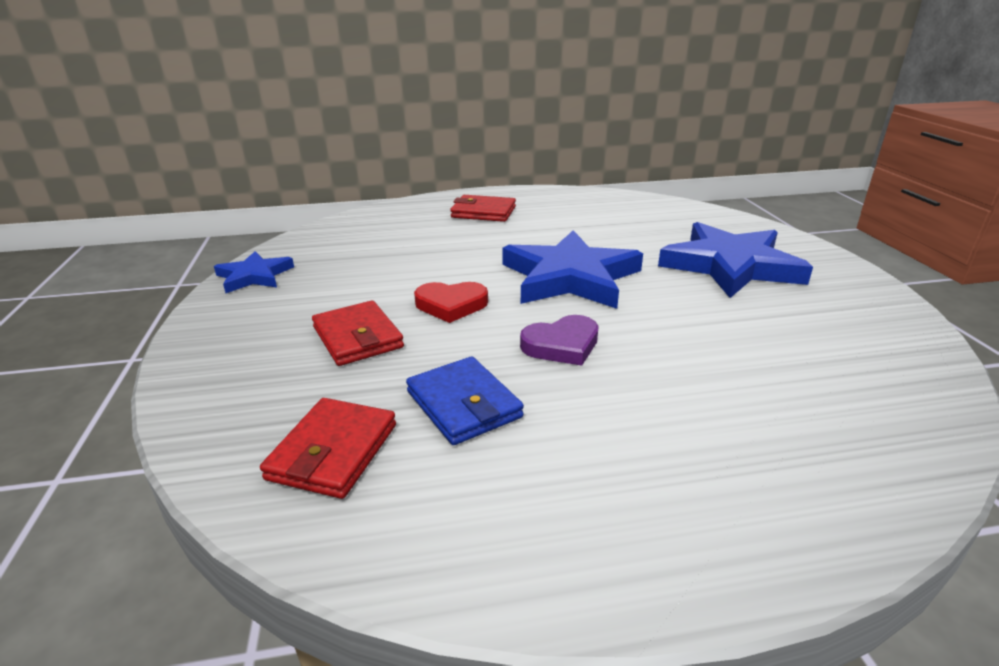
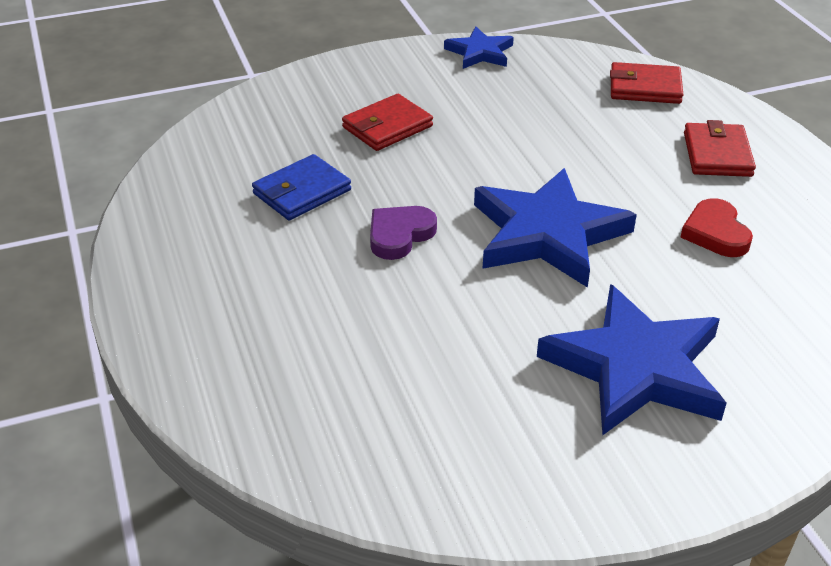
camera: 80 degrees right, 10 degrees up
(333, 451) = (244, 147): red wallet -> red wallet (645, 88)
(451, 305) = (458, 164): red heart -> red heart (715, 233)
(562, 345) = (399, 235): purple heart -> purple heart turned 75 degrees clockwise

